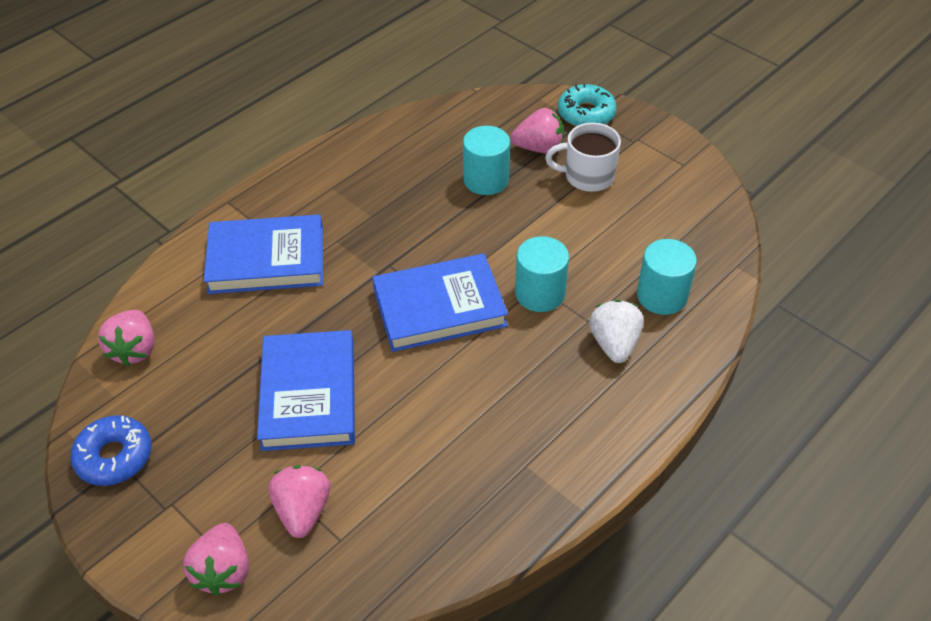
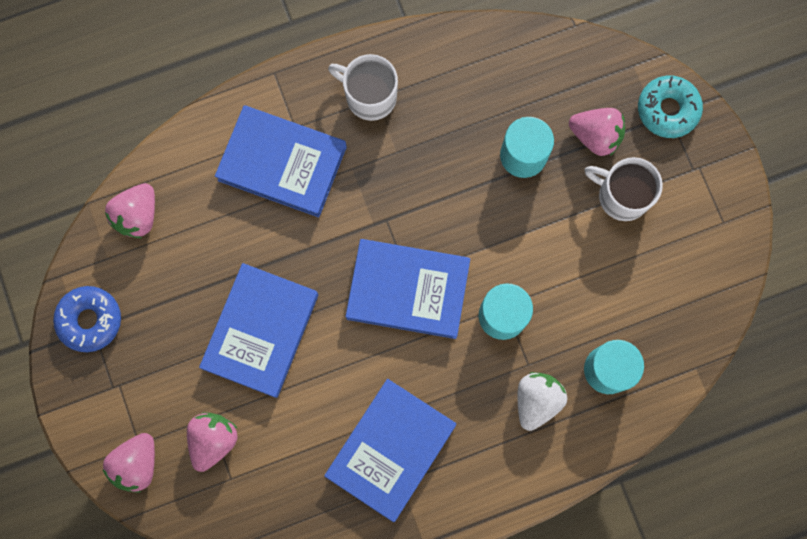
camera: 25 degrees right, 30 degrees up
(325, 188) = (369, 96): none -> white mug
(498, 441) = (390, 449): none -> blue book

